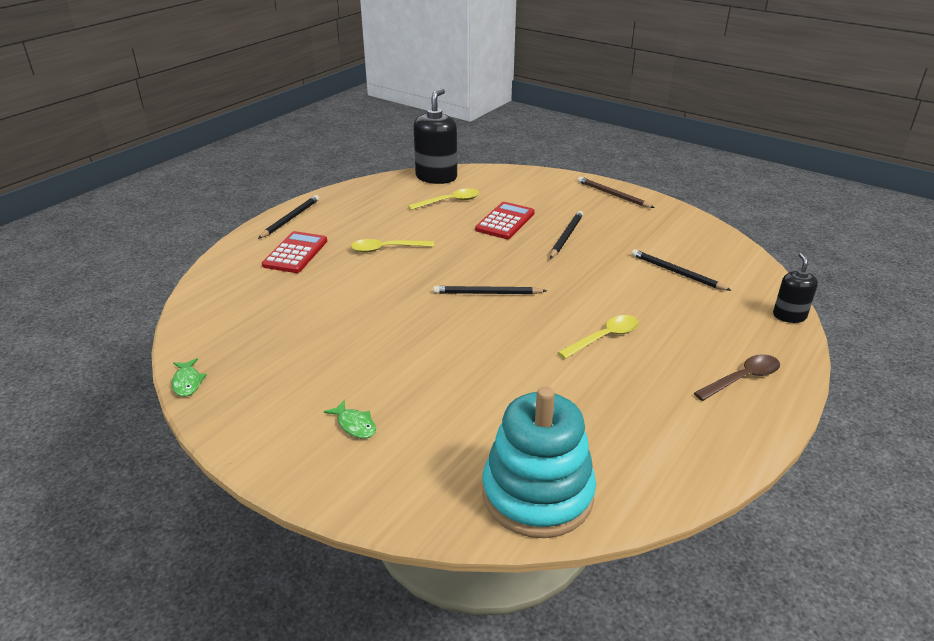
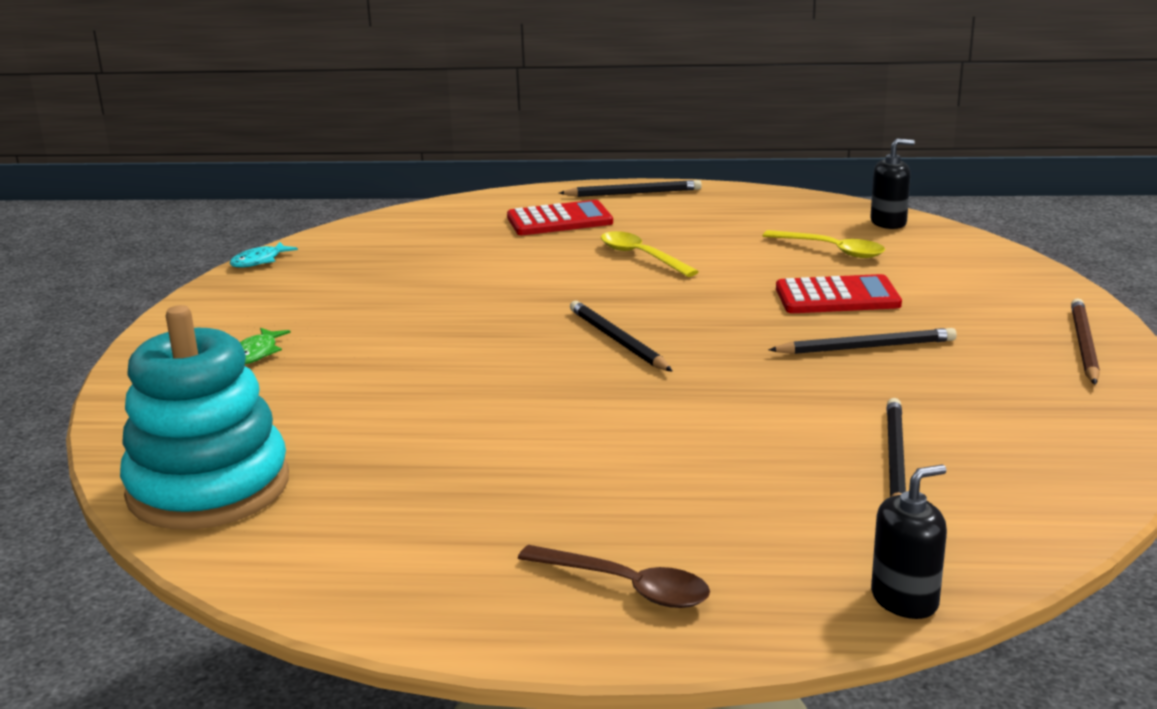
camera: 60 degrees right, 10 degrees down
(187, 382) = (259, 261): green fish -> turquoise fish
(436, 177) = (888, 222): black soap dispenser -> black soap dispenser, size x0.57
(604, 337) = (607, 446): yellow spoon -> none

